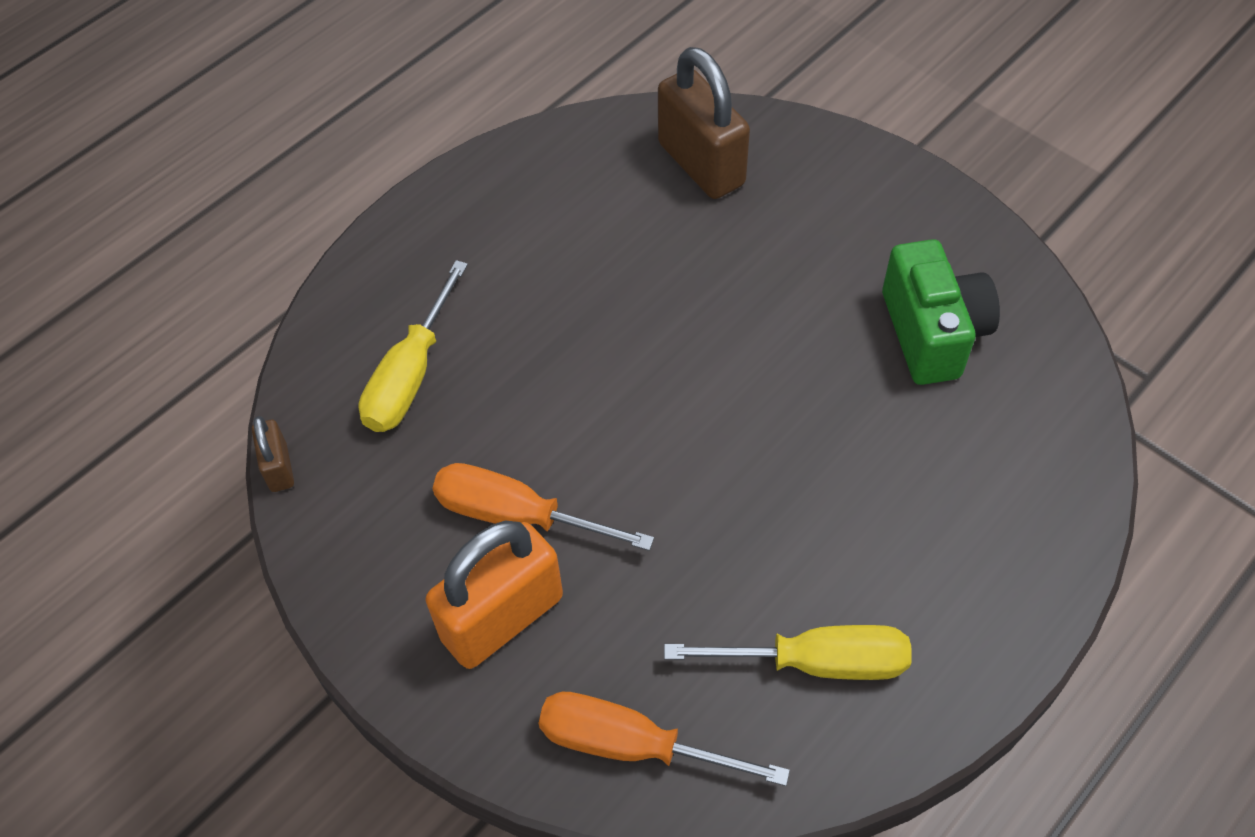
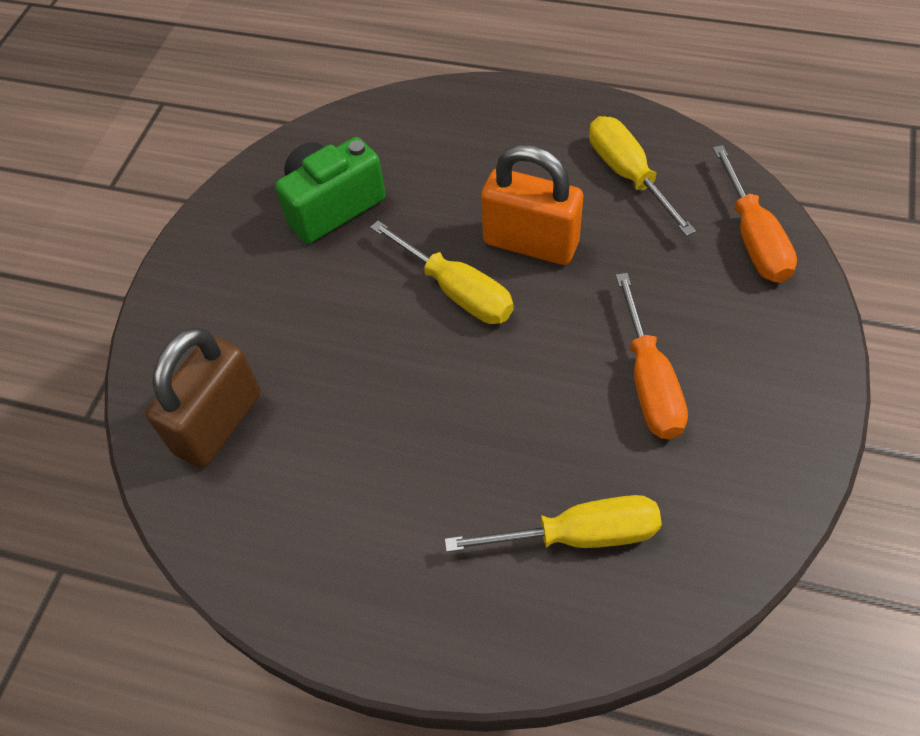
camera: 115 degrees left, 0 degrees up
(279, 468) = (738, 587): brown padlock -> none
(502, 617) = (731, 348): orange padlock -> orange padlock (531, 243)
(741, 398) = (456, 290): none -> yellow screwdriver

